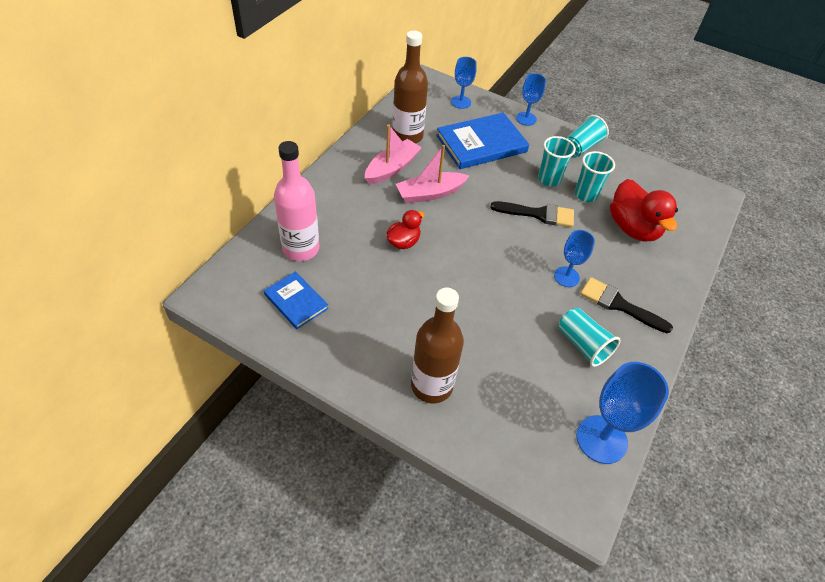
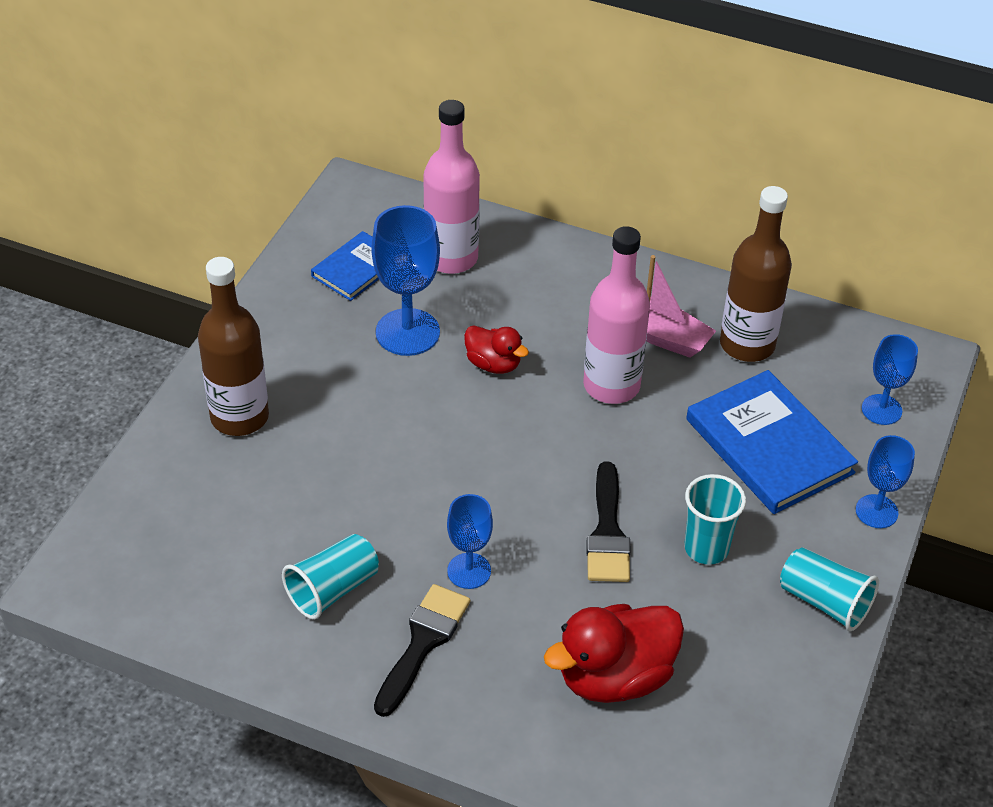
camera: 85 degrees right, 5 degrees down
(430, 193) = (611, 386): pink boat -> pink bottle
(586, 195) = (683, 605): turquoise cup -> none
(601, 439) = (170, 606): blue goblet -> blue goblet (407, 332)

